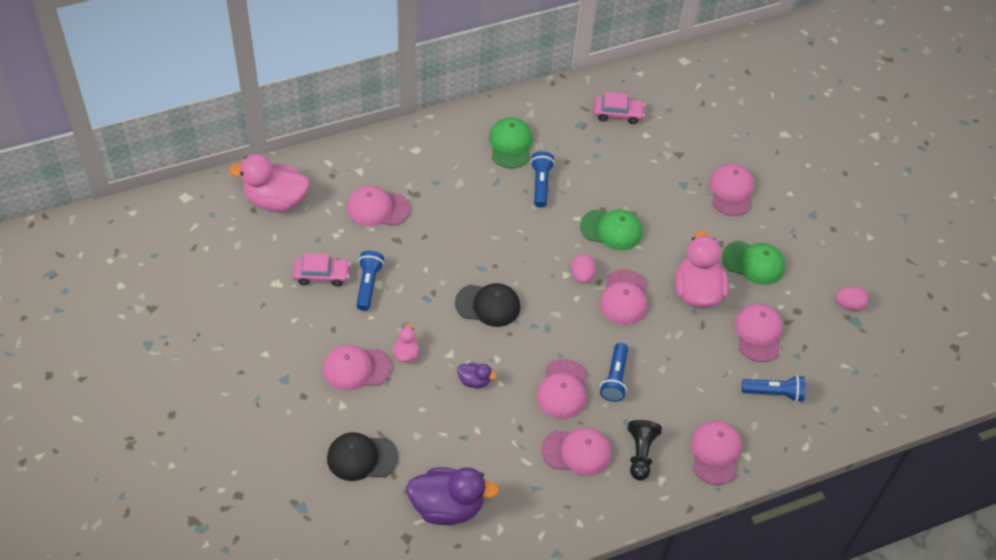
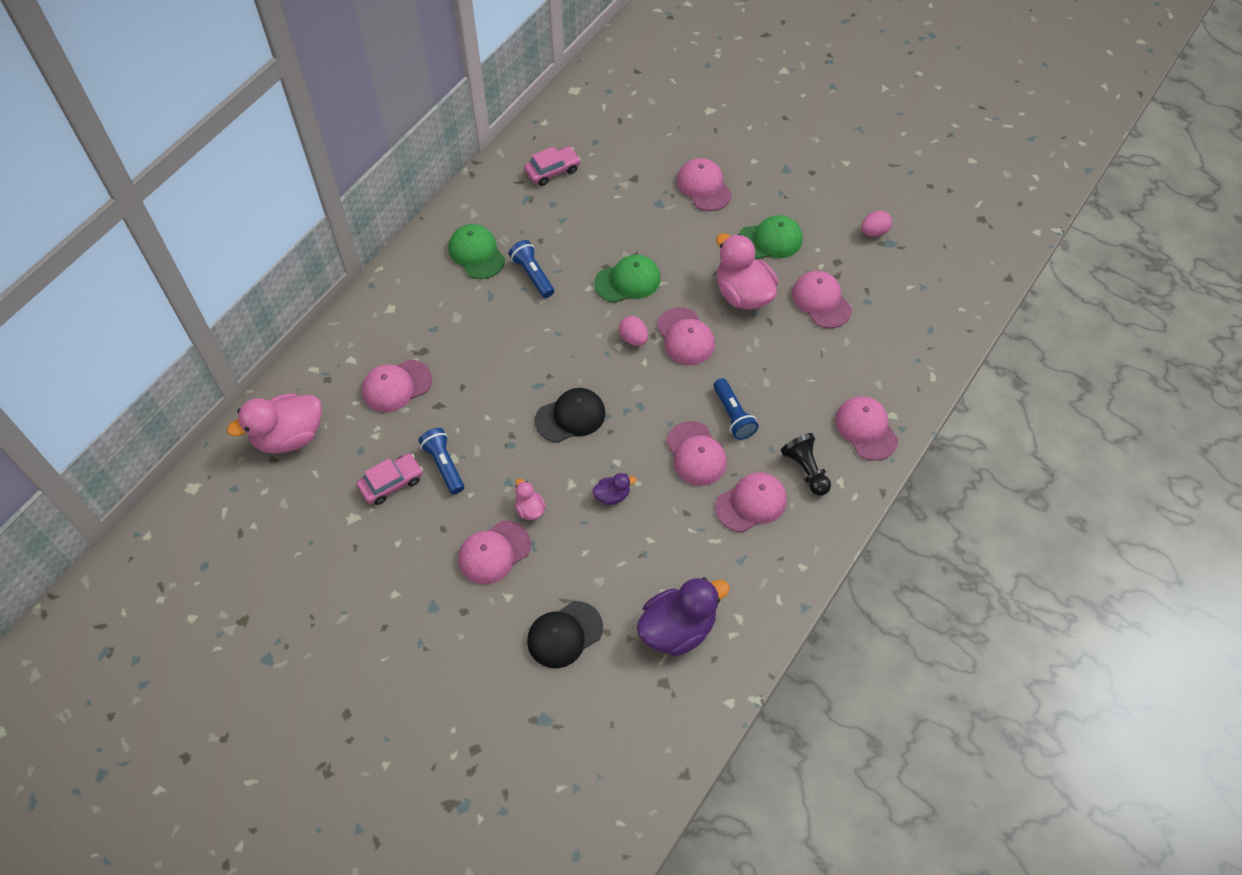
camera: 30 degrees left, 5 degrees up
(774, 393) = (873, 346): blue flashlight -> none

